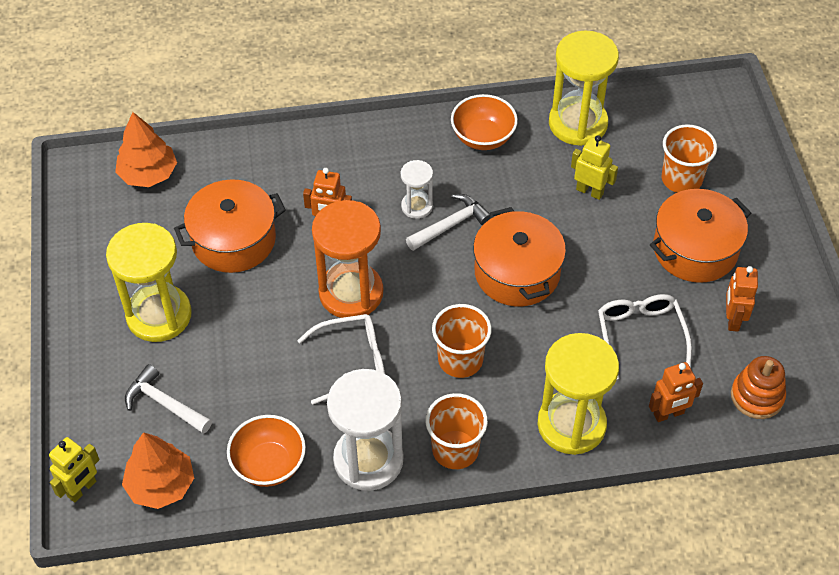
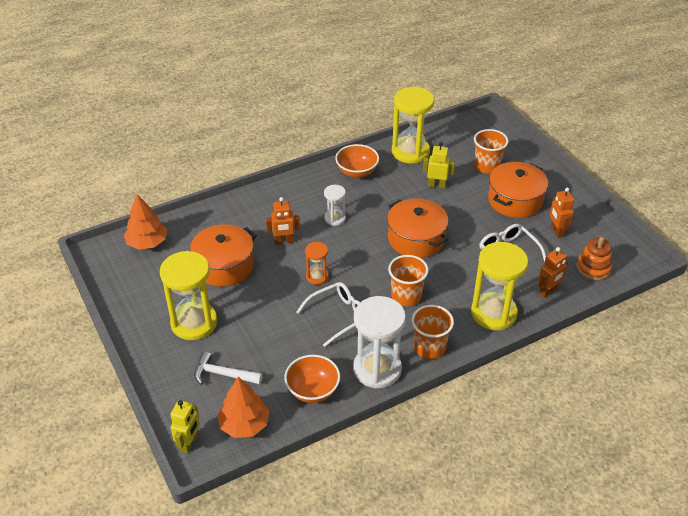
camera: 20 degrees left, 10 degrees down
(351, 293) = (317, 277): orange hourglass -> orange hourglass, size x0.51
(451, 225) = (361, 223): white hammer -> none

